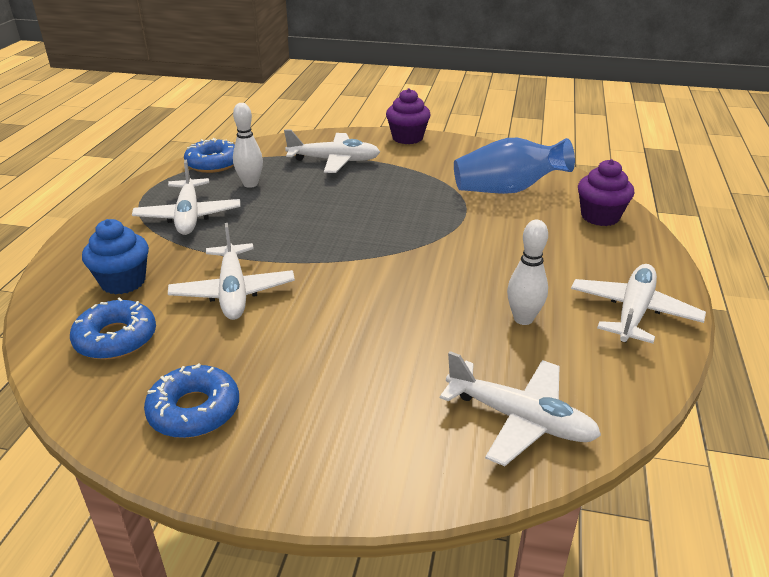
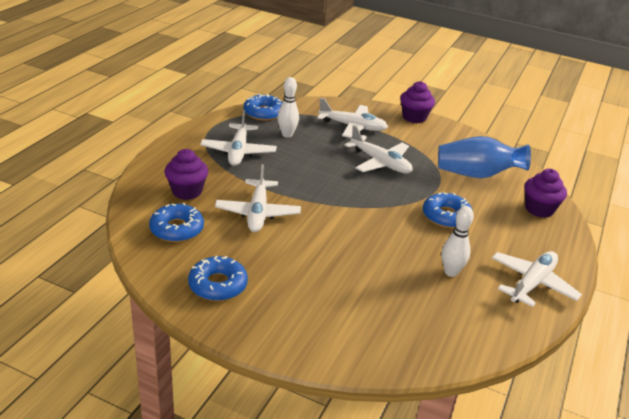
camera: 10 degrees right, 0 degrees up
(123, 282) = (187, 191): blue cupcake -> purple cupcake
(489, 247) = (446, 216): none -> blue donut
(520, 419) = (423, 336): white plane -> white plane (380, 163)

